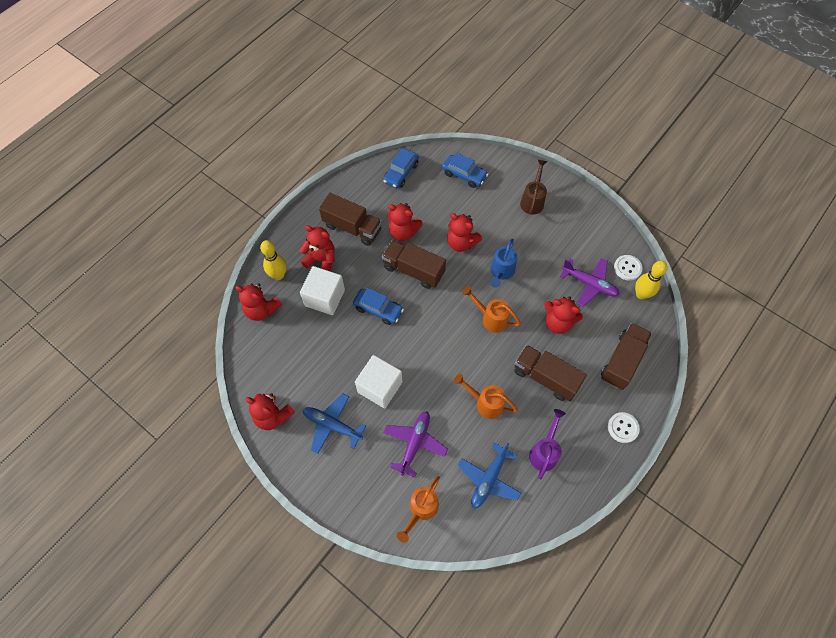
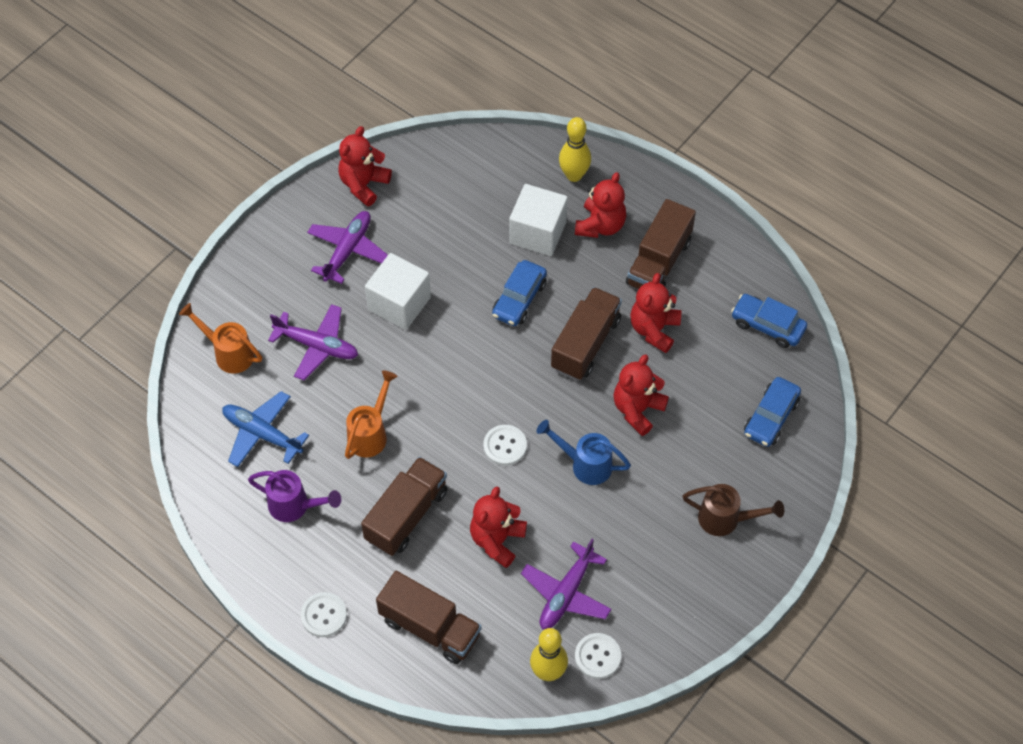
camera: 90 degrees right, 5 degrees down
(261, 310) = (518, 160): red teddy bear -> none
(332, 425) = (347, 250): blue plane -> purple plane
(490, 318) = (505, 446): orange watering can -> white button

